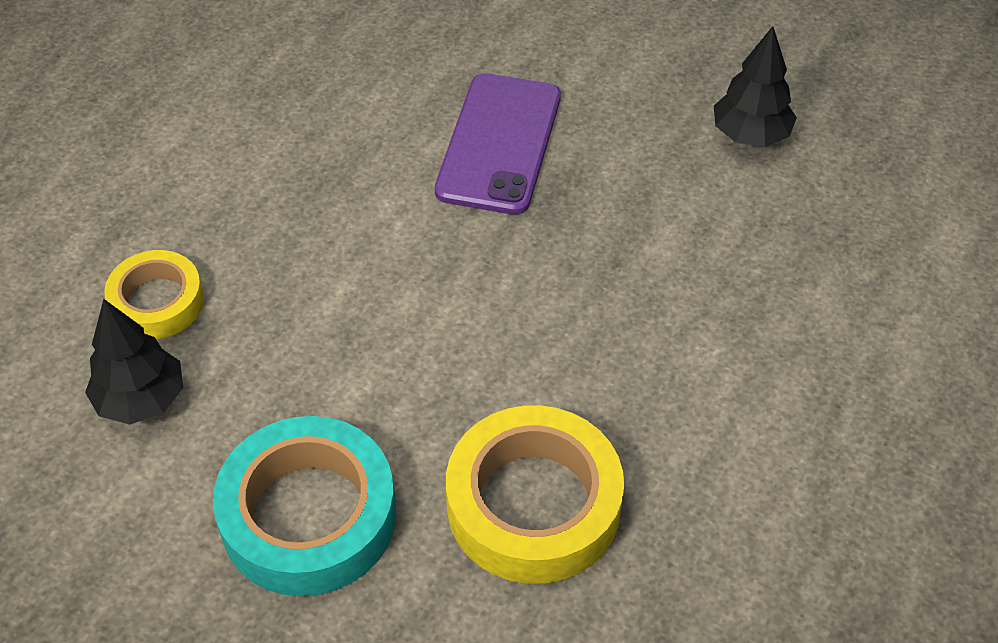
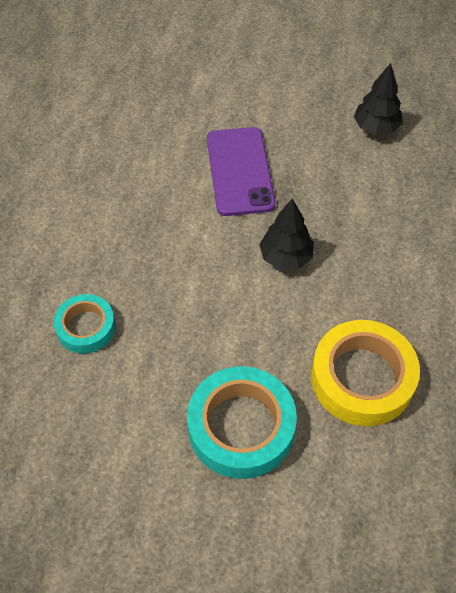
camera: 20 degrees left, 5 degrees up
(141, 400) = (107, 390): black tree -> black tree (285, 257)
(157, 302) = (86, 327): yellow tape -> turquoise tape

